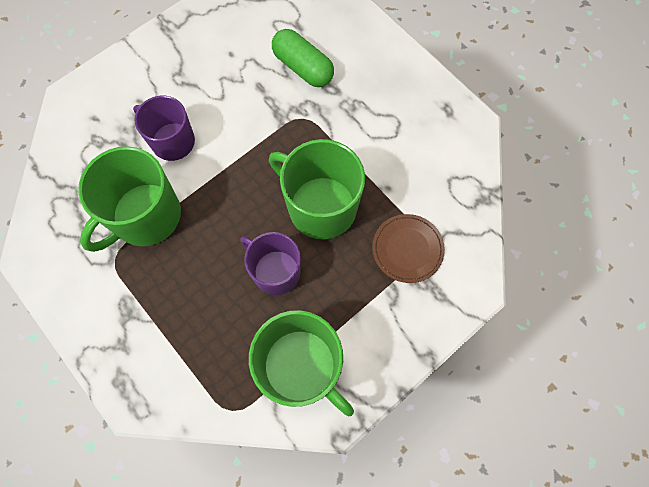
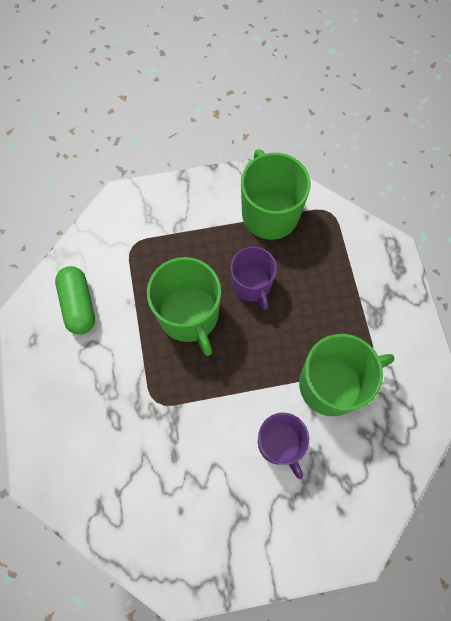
camera: 150 degrees left, 0 degrees up
(303, 67) = (124, 454): green capsule -> green capsule (79, 304)
(407, 249) = (147, 249): brown plate -> none

